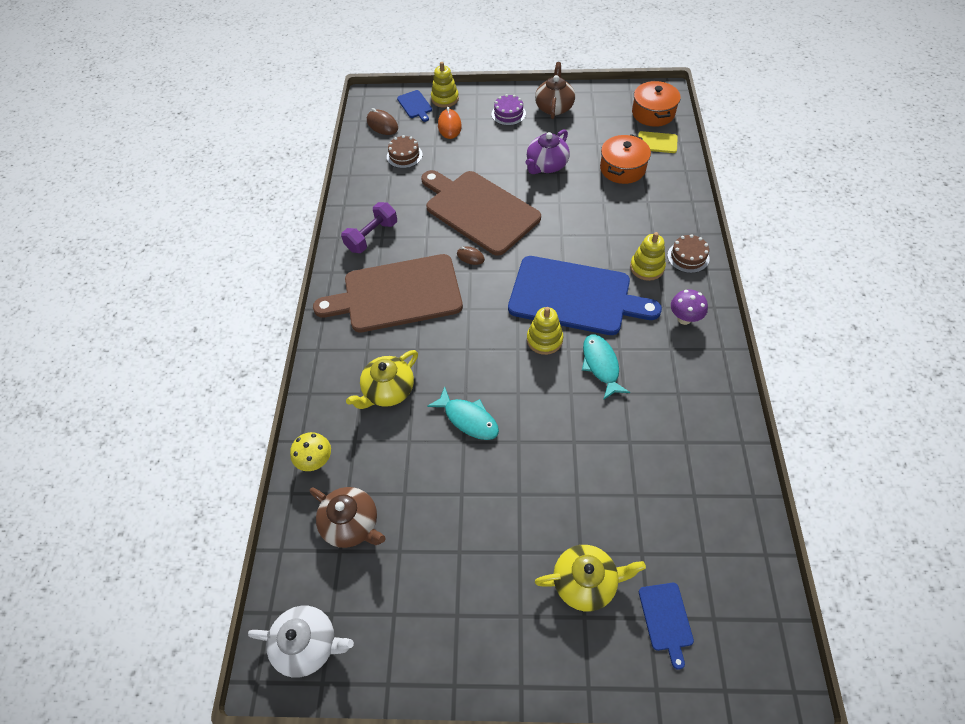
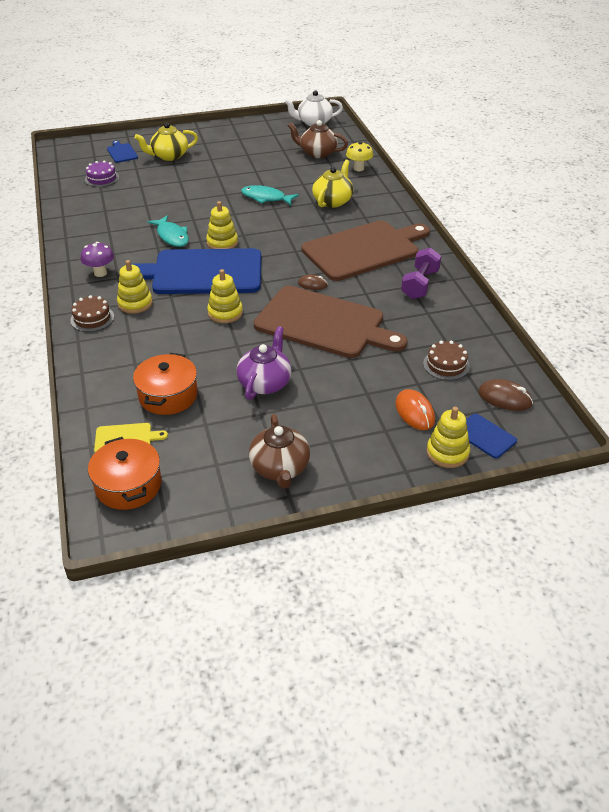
camera: 160 degrees right, 15 degrees down
(508, 114) = (342, 445): purple cake -> purple cake (102, 178)
(562, 239) = (225, 313): none -> yellow stacking toy

